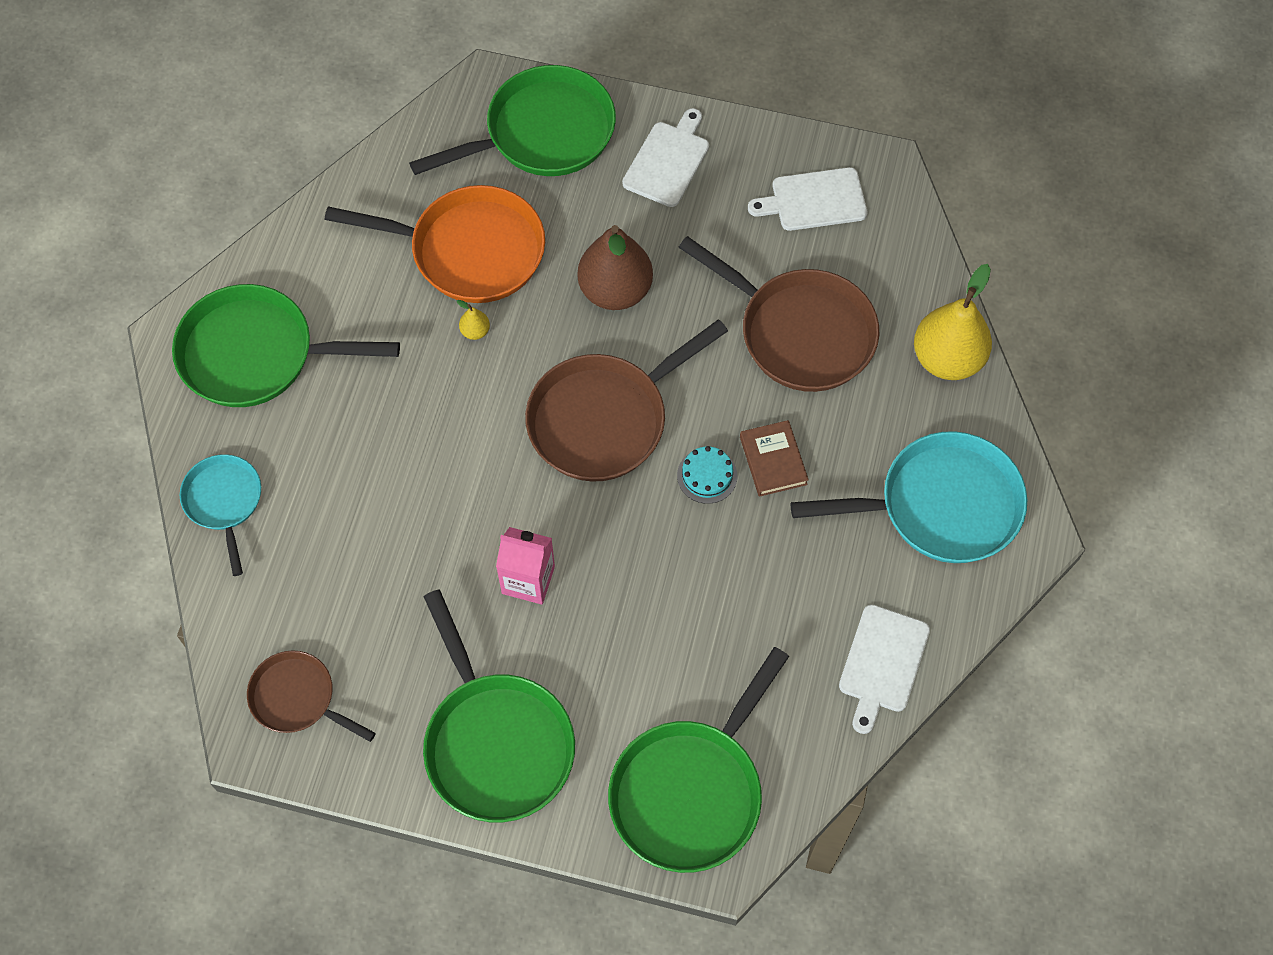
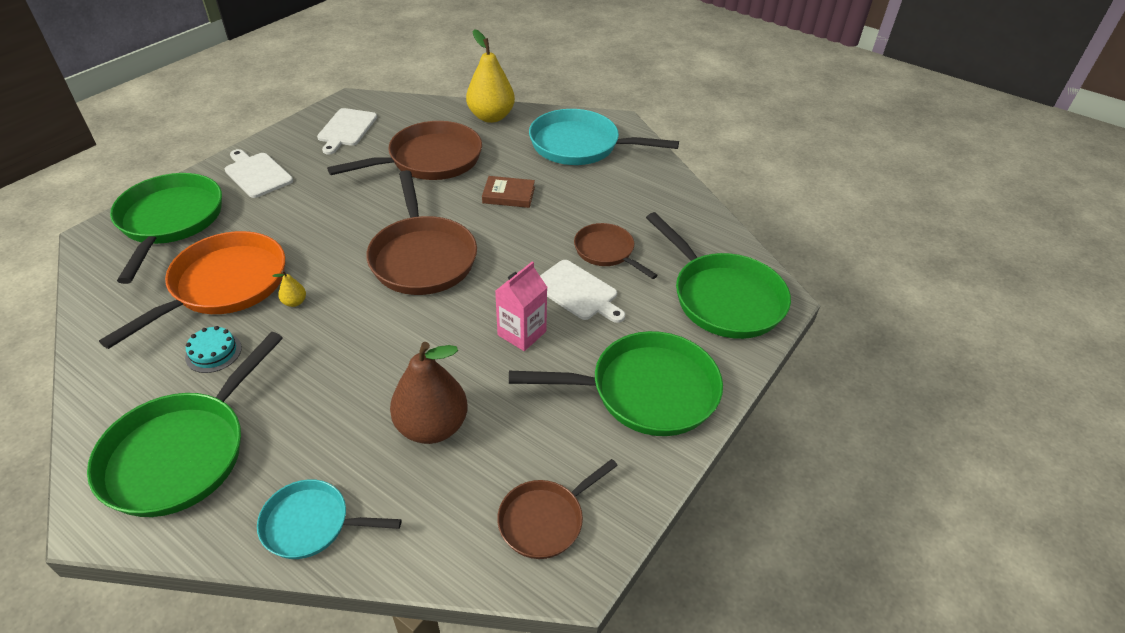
camera: 70 degrees left, 20 degrees down
(615, 290) = (329, 224): brown pear -> brown pear (432, 426)
(707, 475) = (499, 224): turquoise cake -> turquoise cake (213, 352)
(714, 623) = (607, 252): none -> brown pan
(882, 663) = (669, 194): white cutting board -> white cutting board (578, 292)
(940, 506) = (580, 145): turquoise pan -> turquoise pan turned 90 degrees counterclockwise

